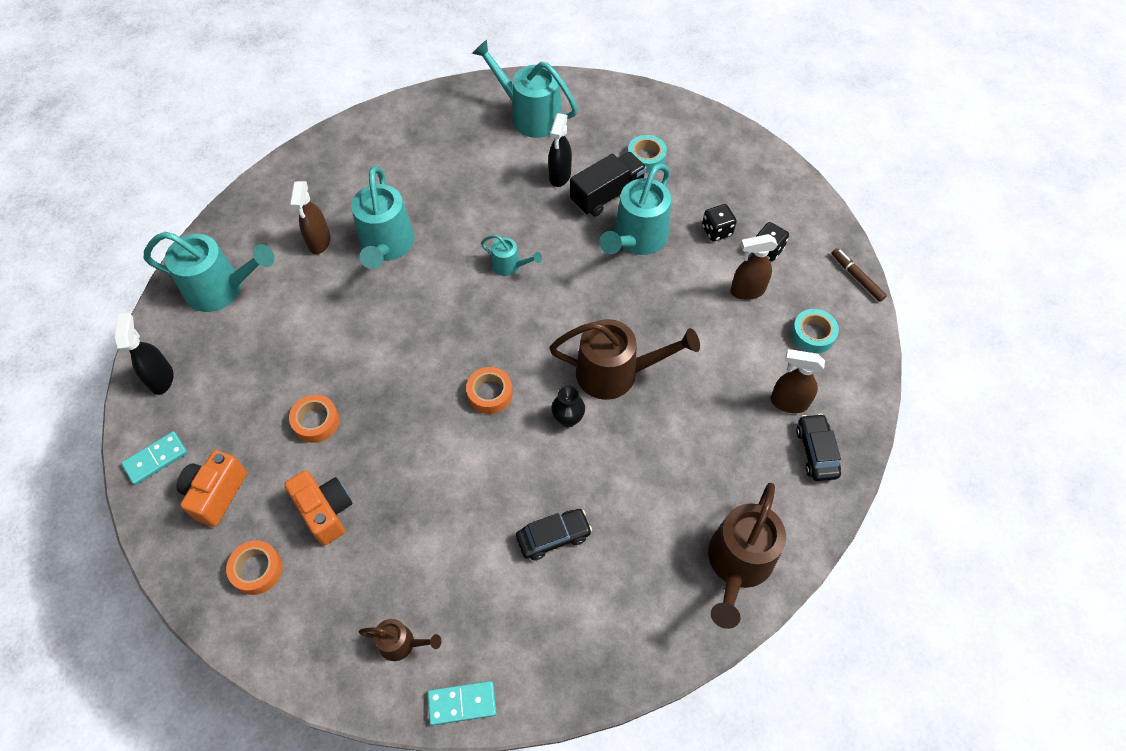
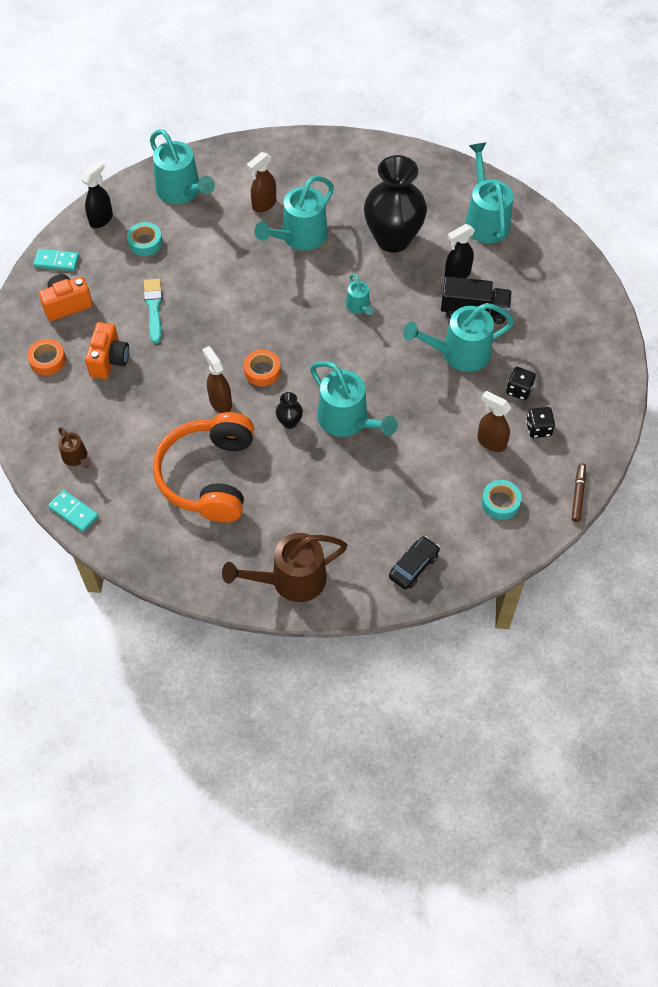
camera: 45 degrees right, 0 degrees up
(316, 421) = (154, 308): orange tape -> turquoise brush
(472, 186) = (393, 239): none -> black vase
(553, 537) = (209, 476): black car -> orange headphones
(616, 373) = (348, 421): brown watering can -> turquoise watering can
(646, 158) = (530, 306): turquoise tape -> turquoise tape (145, 242)
(788, 402) = (432, 526): brown spray bottle -> brown spray bottle (220, 402)

